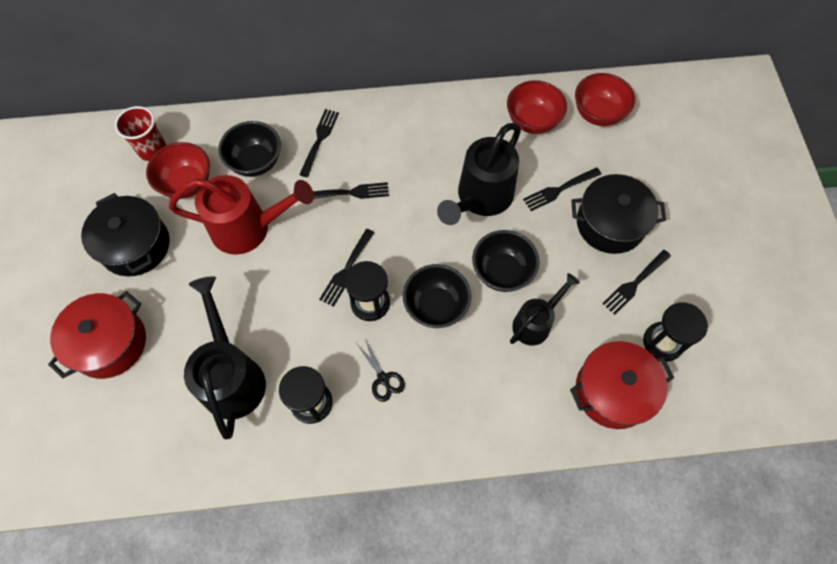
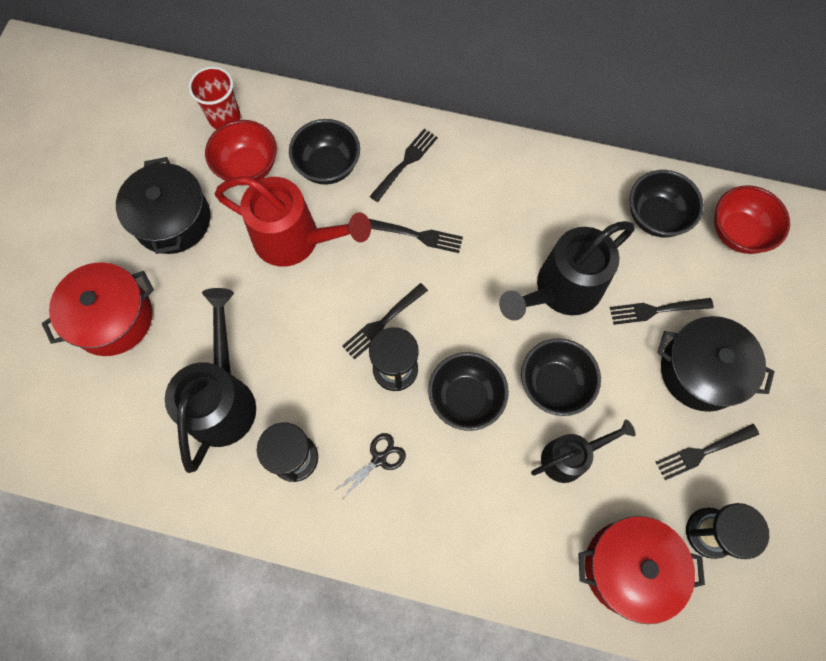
camera: 20 degrees right, 5 degrees up
(383, 378) = (379, 459): black scissors -> black scissors turned 120 degrees counterclockwise
(532, 121) = (655, 217): red bowl -> black bowl

